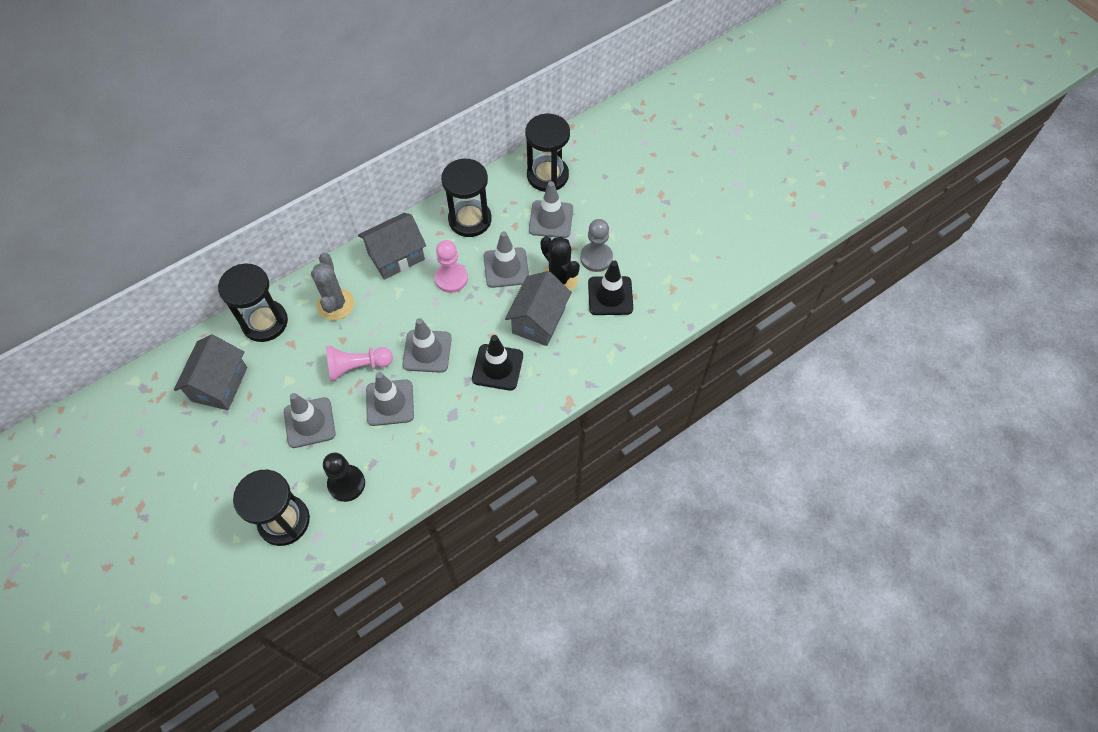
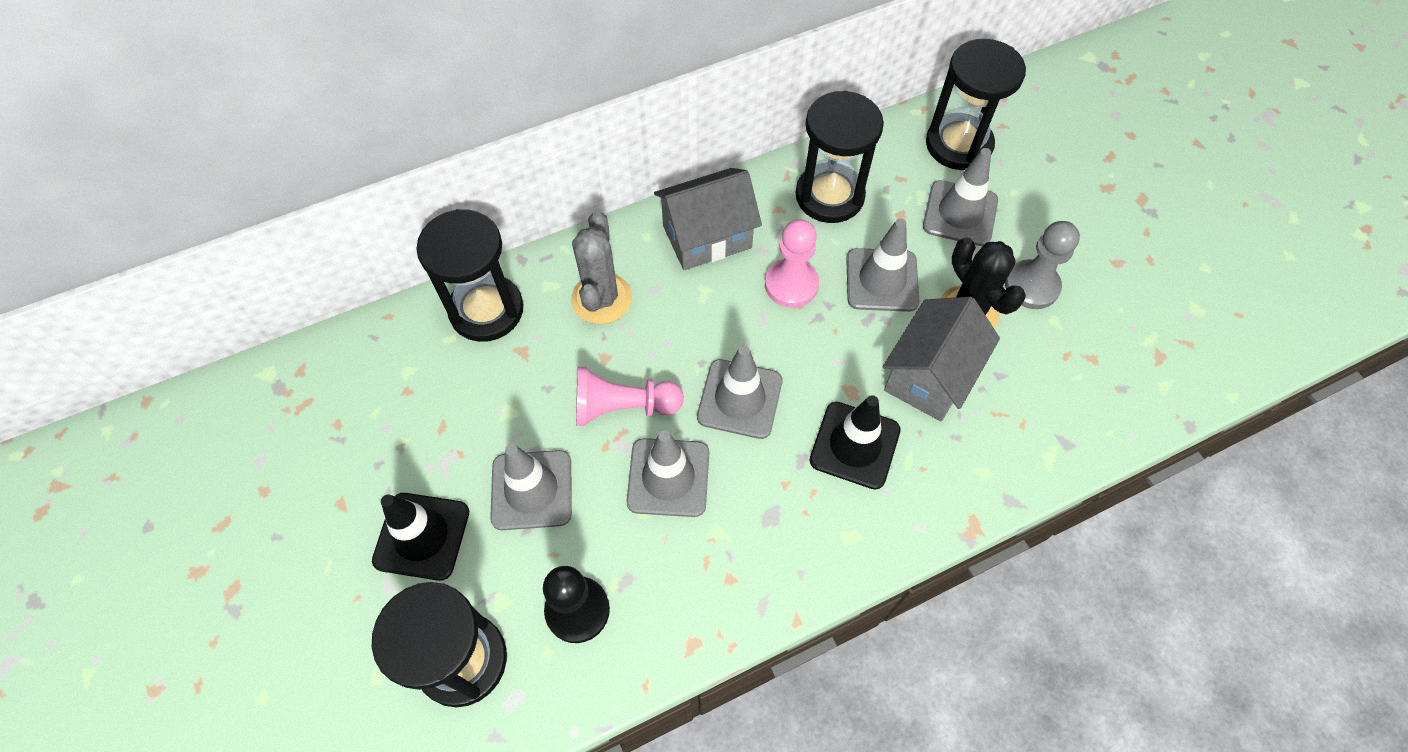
camera: 10 degrees right, 0 degrees up
(219, 384) = (399, 400): grey house -> none
(610, 296) = (1053, 352): black traffic cone -> black traffic cone (422, 536)

